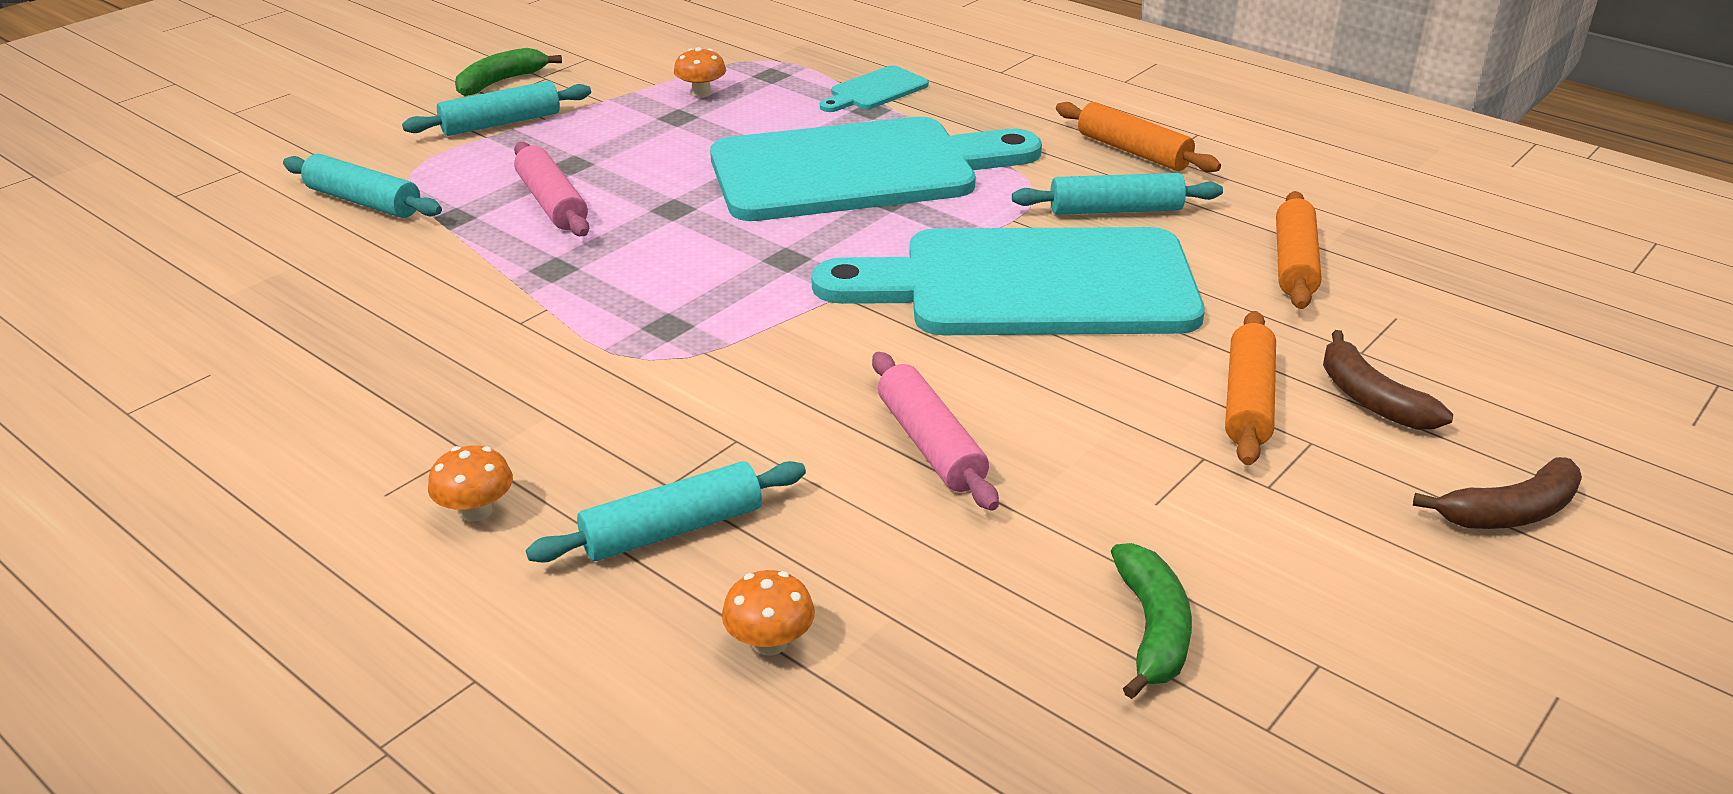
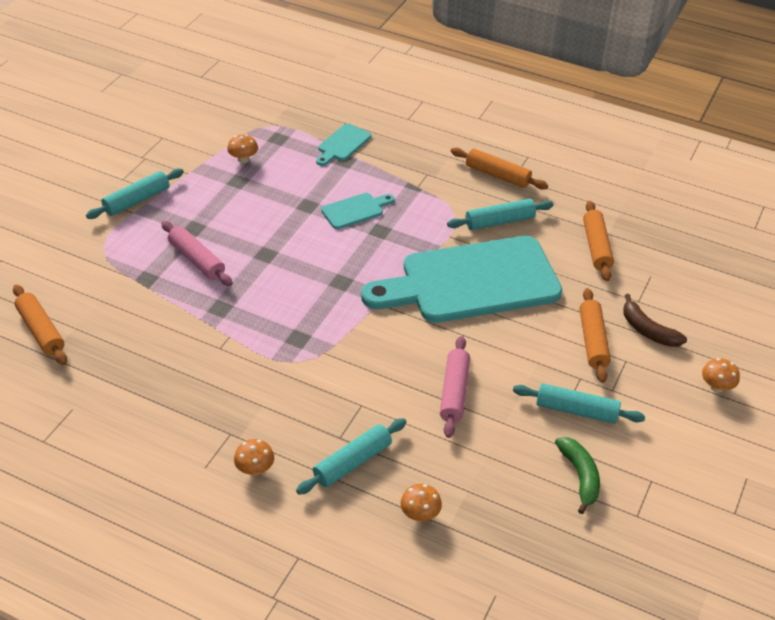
camera: 15 degrees left, 10 degrees up
(236, 262) = (41, 331): none -> orange rolling pin
(363, 201) = (88, 274): turquoise rolling pin -> turquoise rolling pin (576, 410)
(501, 82) = (119, 165): green banana -> none
(858, 170) = (355, 210): turquoise cutting board -> turquoise cutting board, size x0.41
(930, 444) = (454, 392): pink rolling pin -> pink rolling pin turned 45 degrees clockwise
(1509, 512) = (716, 386): brown banana -> orange mushroom

